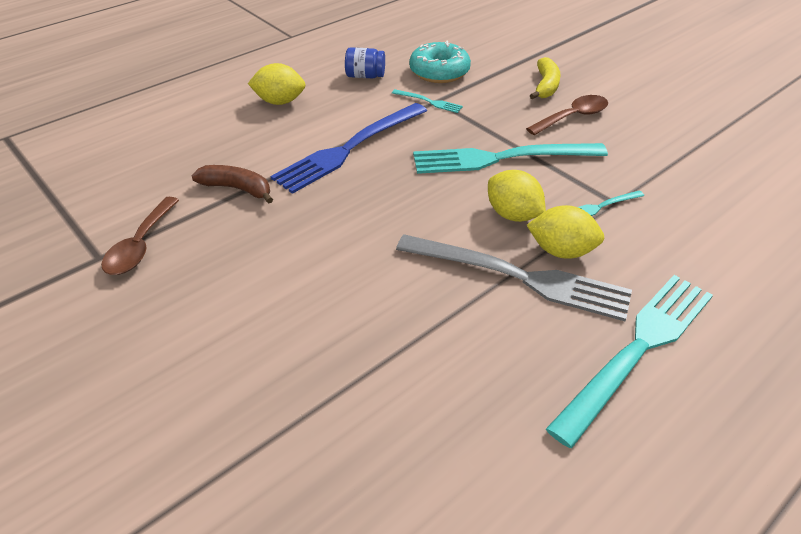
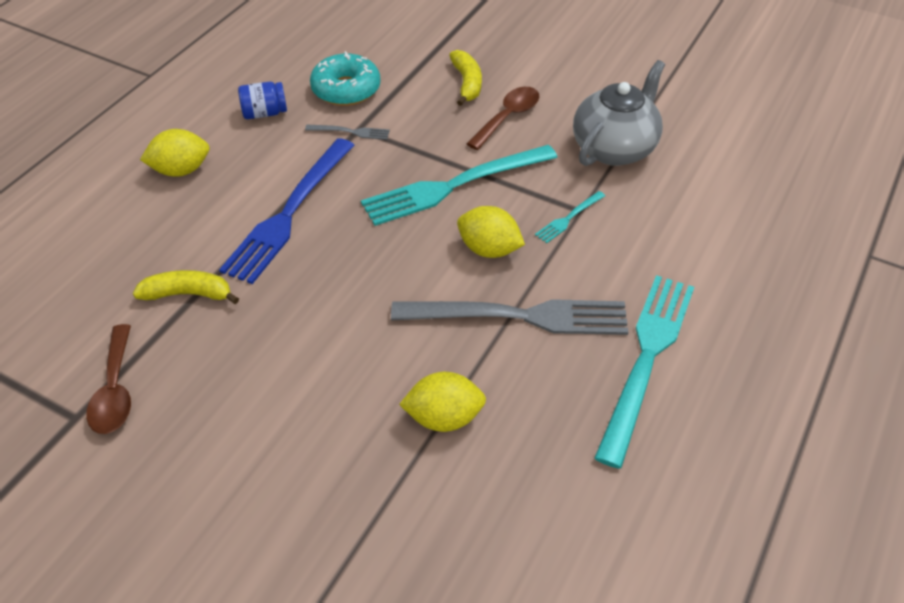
camera: 20 degrees left, 5 degrees up
(237, 189) = (188, 294): brown banana -> yellow banana
(429, 102) = (351, 132): turquoise fork -> grey fork
(561, 251) = (548, 277): yellow lemon -> yellow lemon (444, 418)
(667, 160) = (614, 148): none -> grey teapot

